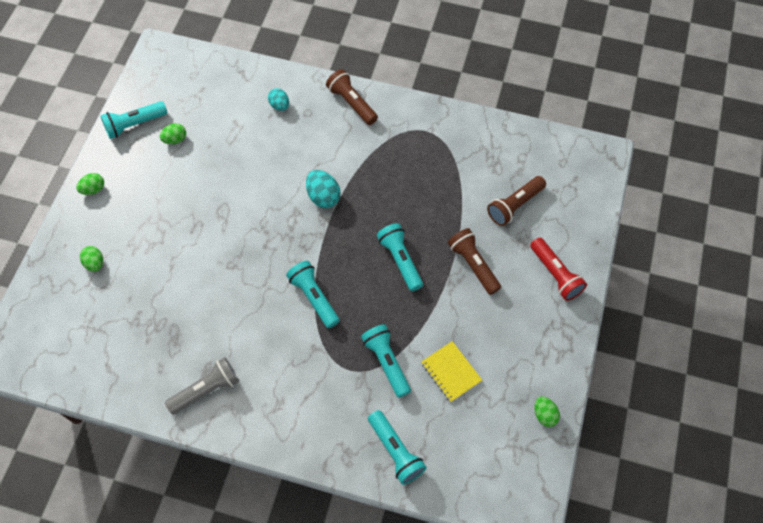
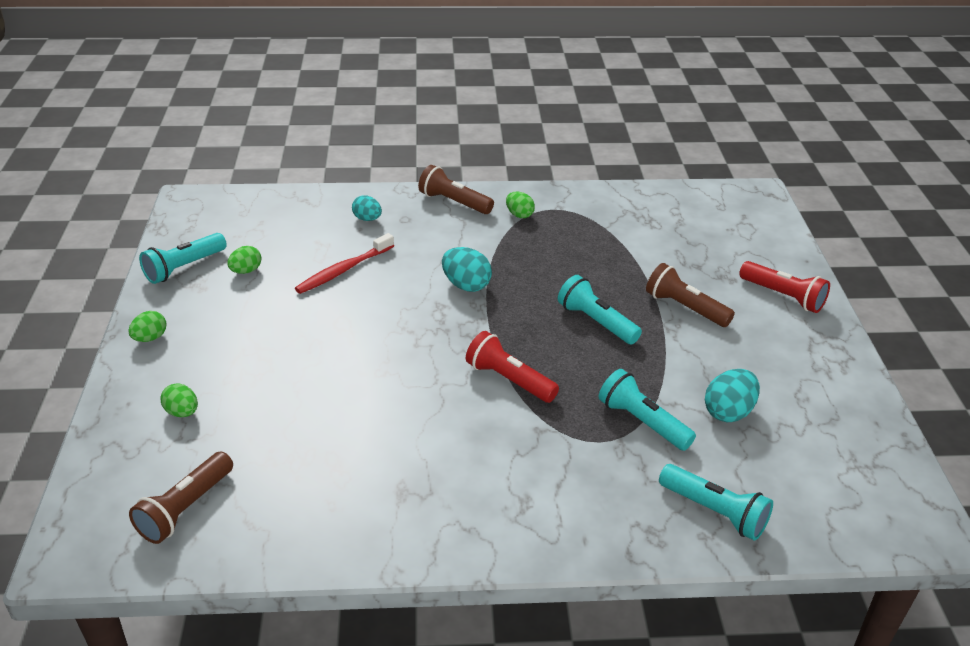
camera: 20 degrees left, 25 degrees down
(207, 390) = (413, 512): grey flashlight -> none
(243, 157) = (343, 270): none -> red toothbrush
(314, 297) = (509, 380): turquoise flashlight -> red flashlight
(451, 372) = (728, 412): yellow notebook -> turquoise egg
(514, 205) = (695, 249): brown flashlight -> brown flashlight (185, 508)
(544, 415) = (869, 425): green egg -> green egg (519, 215)

